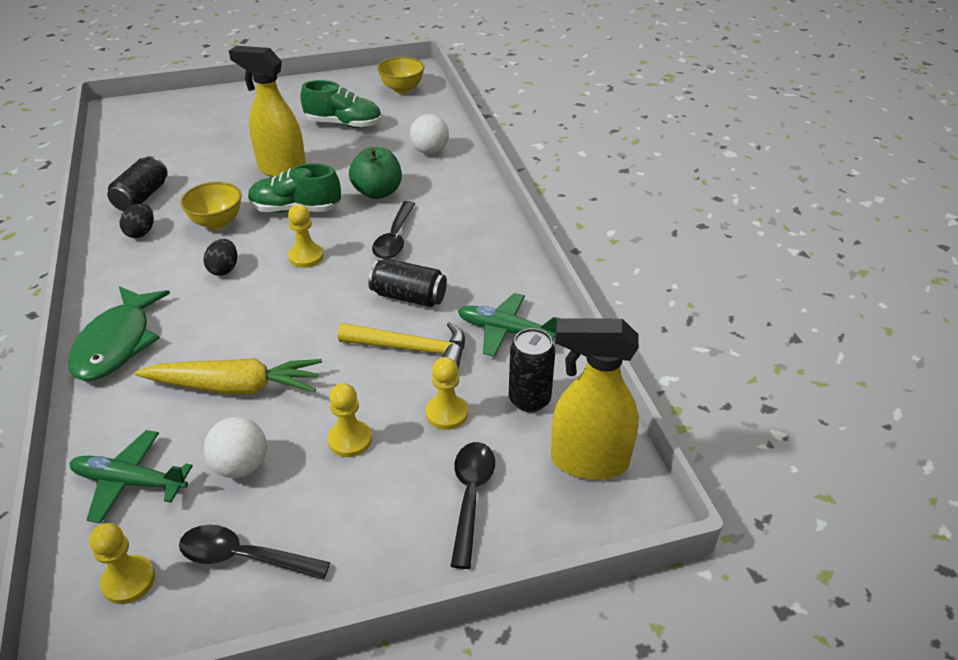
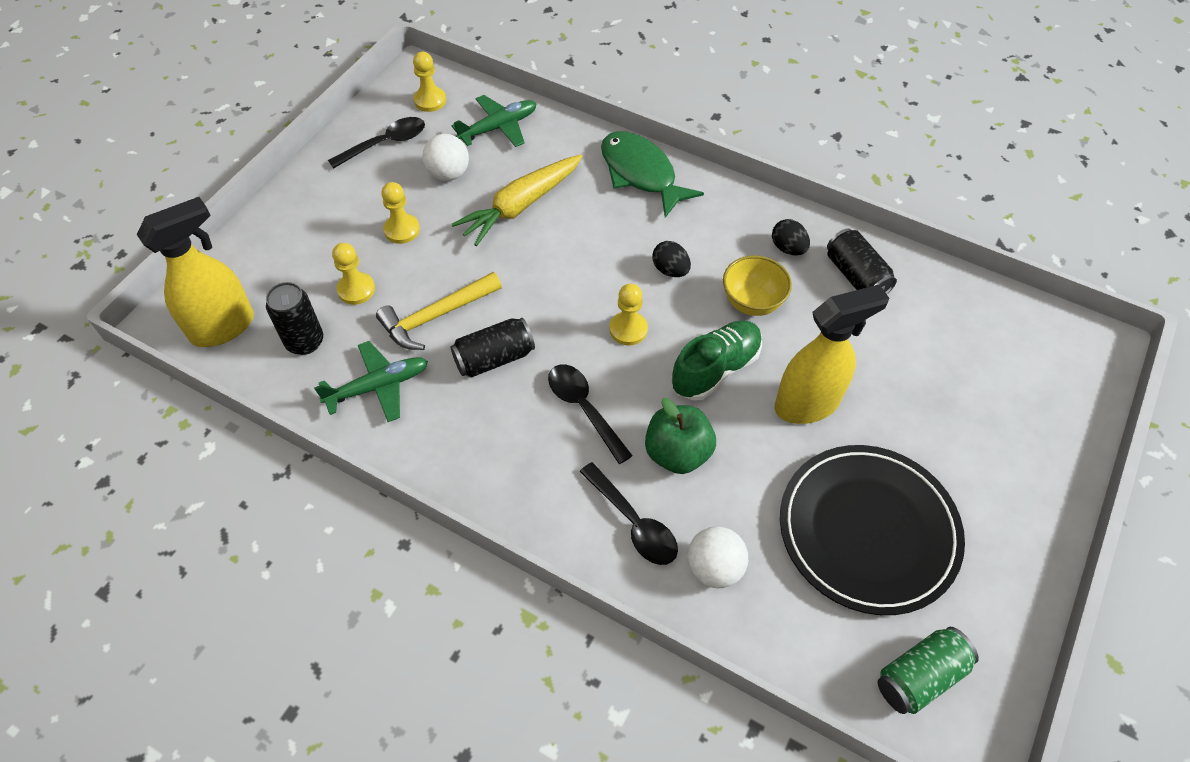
camera: 135 degrees right, 15 degrees up
(343, 124) = (868, 530): green shoe -> black plate
(402, 89) = (919, 676): yellow bowl -> green can
(471, 496) = (286, 253): black spoon -> black spoon (634, 523)

